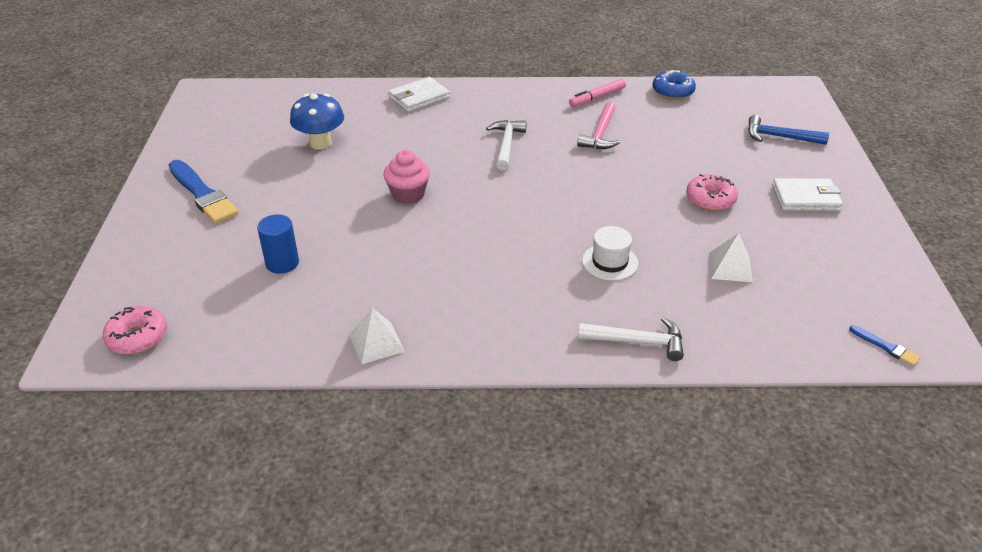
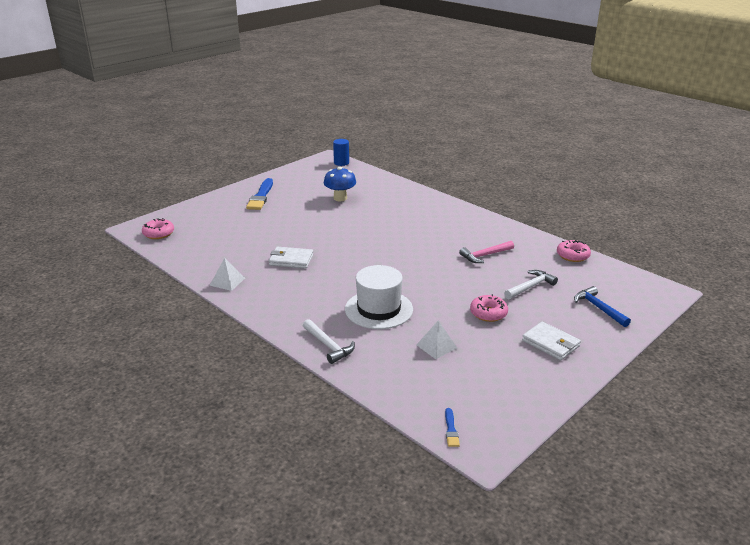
camera: 45 degrees right, 10 degrees down
(282, 263) = (245, 235): blue cylinder -> blue cylinder (341, 163)
(408, 194) = (339, 235): pink cupcake -> none
(419, 97) = (420, 199): white wallet -> white wallet (291, 260)
(506, 145) = (424, 237): white hammer -> white hammer (530, 287)
(597, 97) = (517, 239): pink marker -> none
(610, 262) = (379, 309): white hat -> white hat, size x1.80
(673, 91) = (572, 255): blue donut -> pink donut

